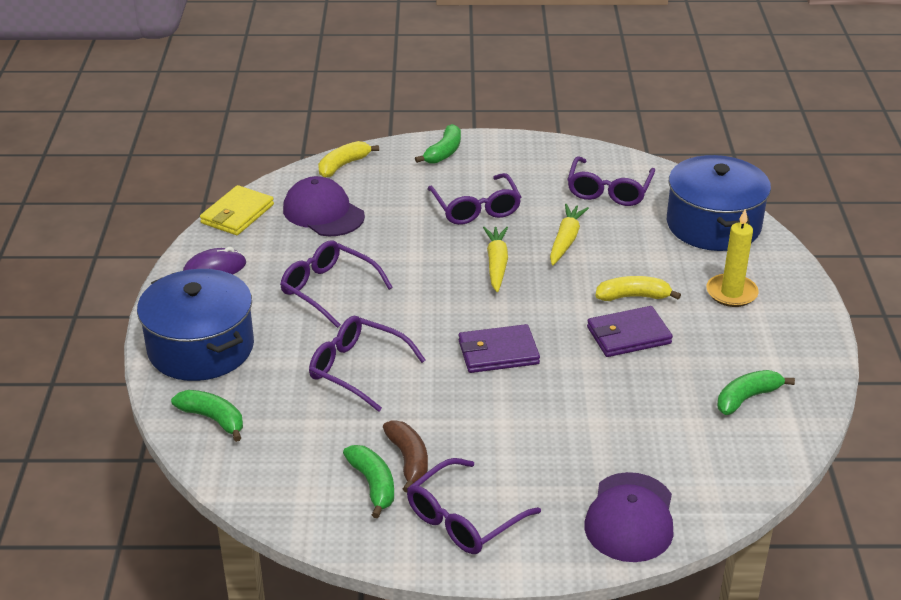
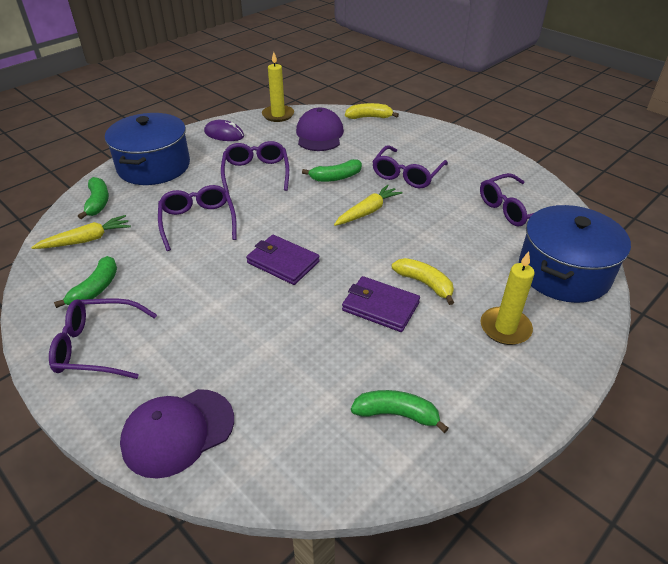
camera: 45 degrees right, 5 degrees up
(237, 214) = (278, 115): yellow wallet -> yellow candle
(409, 460) = (134, 289): brown banana -> none
(444, 152) = (437, 136): green banana -> green banana (335, 177)
(566, 240) = (434, 222): yellow carrot -> yellow carrot (86, 240)

